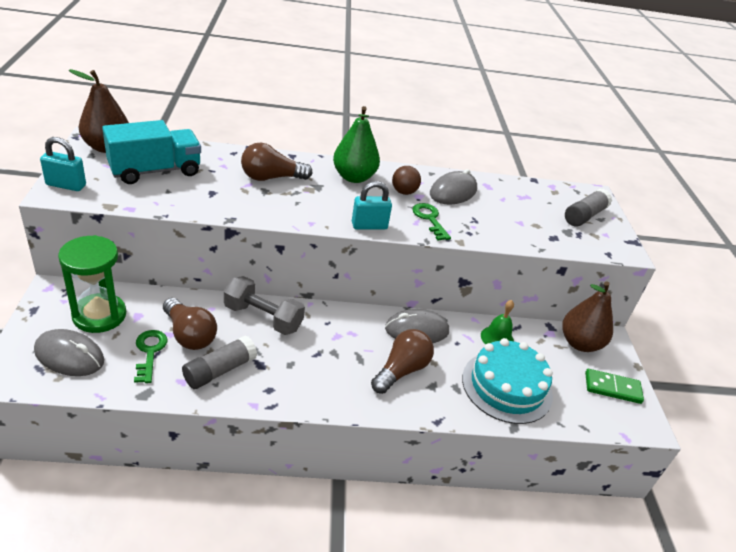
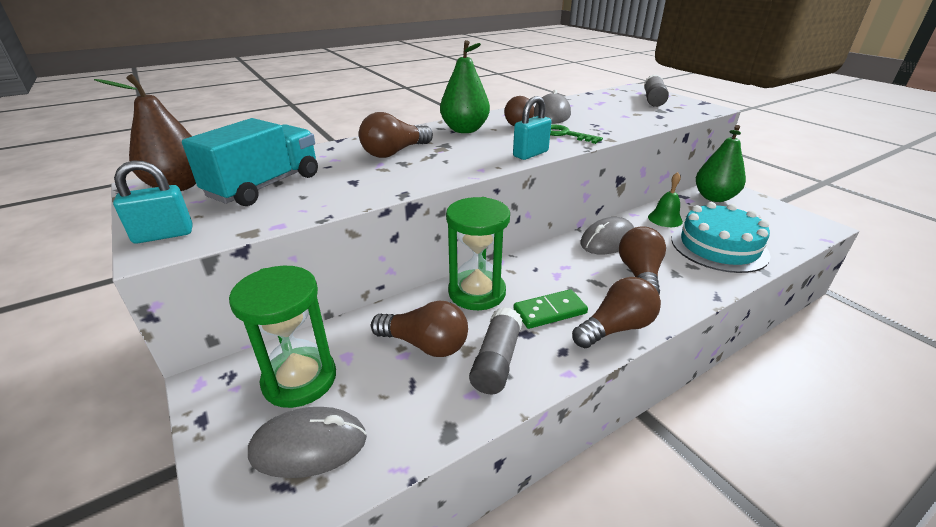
camera: 25 degrees left, 5 degrees down
(150, 352) = (403, 385): green key -> none
(263, 318) = (477, 292): grey dumbbell -> green hourglass
(326, 396) = (616, 328): none -> brown light bulb
(580, 343) = (714, 197): brown pear -> green pear
(612, 388) = (772, 214): green domino -> green domino (549, 311)

